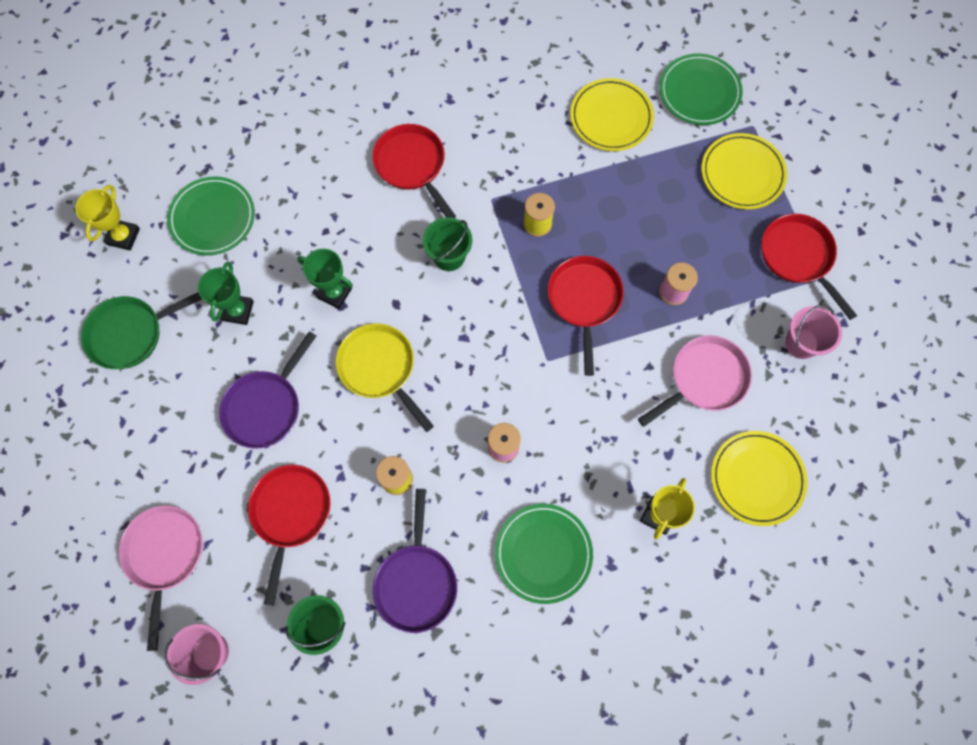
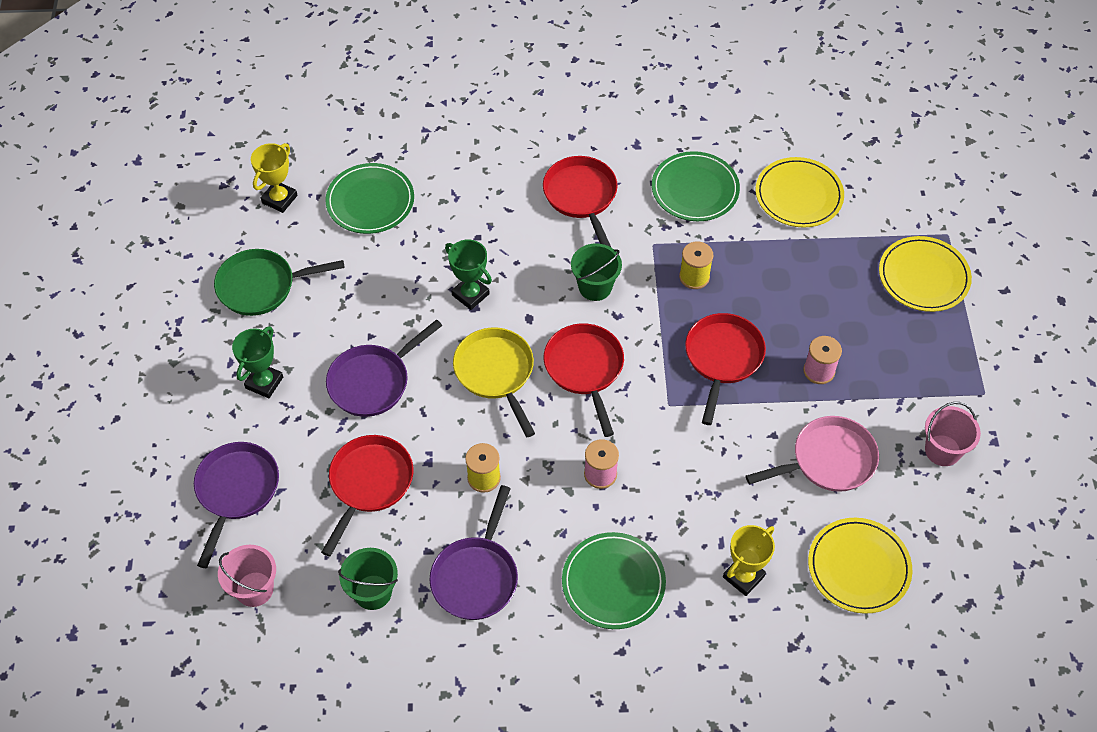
camera: 15 degrees right, 15 degrees down
(165, 555) = (236, 491): pink pan -> purple pan
(238, 311) = (370, 289): green trophy -> green trophy (264, 382)
(699, 92) = (899, 191): green plate -> green plate (695, 189)
(798, 257) = (962, 368): red pan -> red pan (585, 369)

